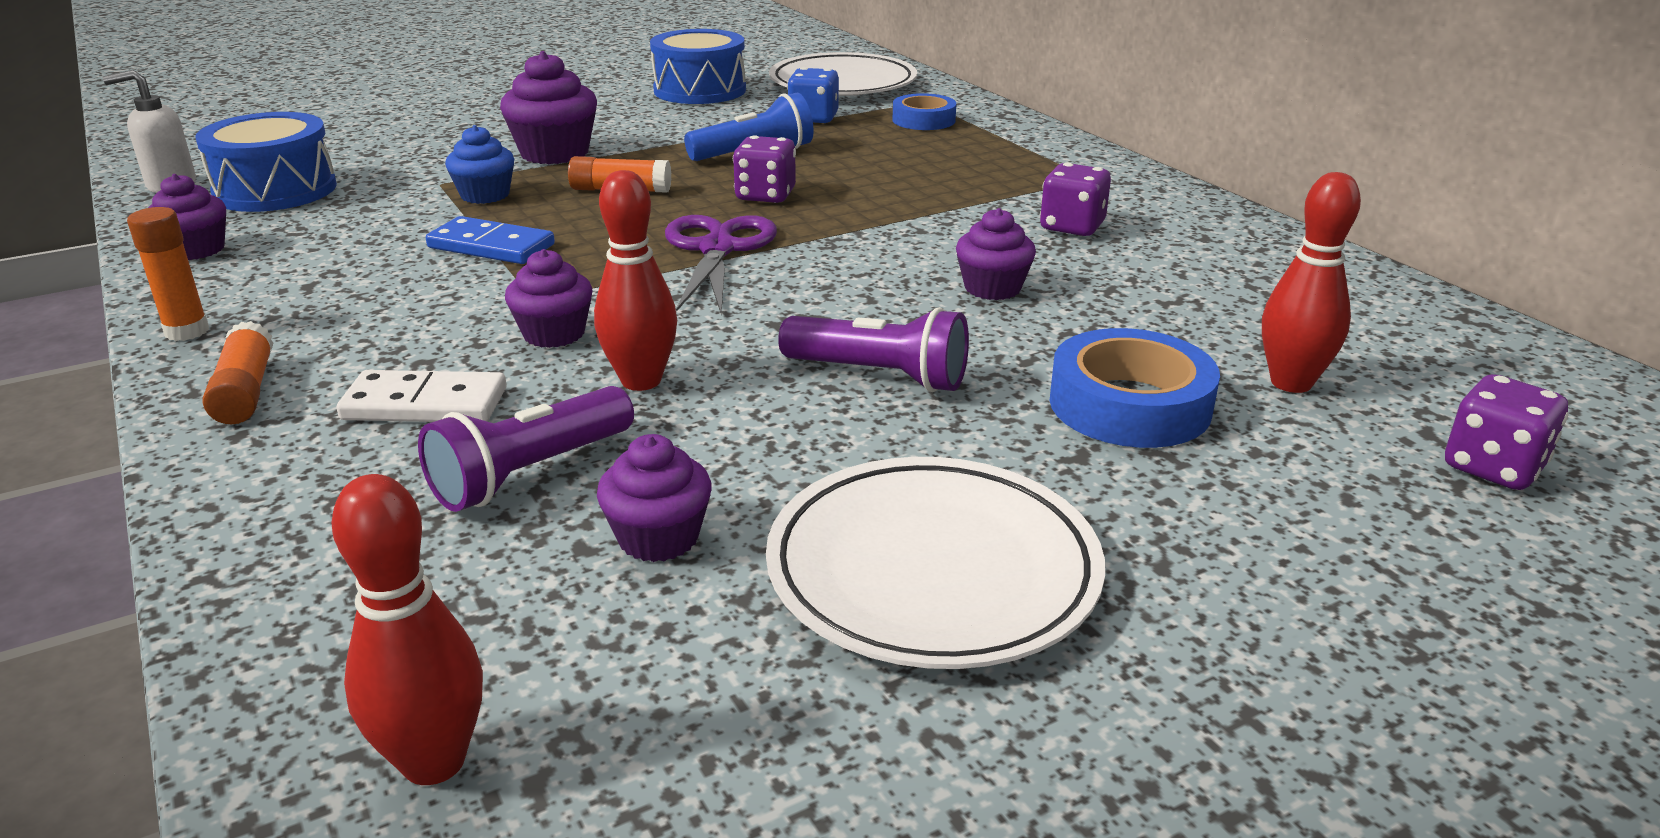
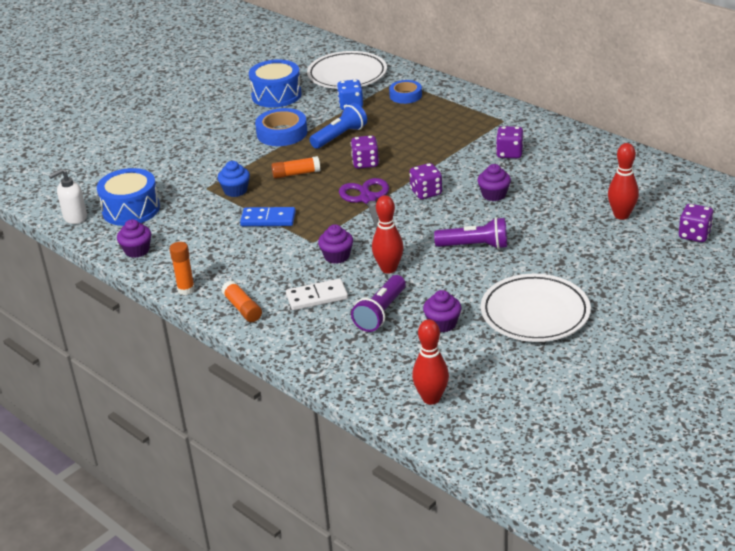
camera: 15 degrees left, 5 degrees up
(554, 153) = (242, 156): purple cupcake -> none
(846, 259) = (426, 192): none -> purple dice
(1129, 405) = (569, 238): blue tape -> blue tape (282, 133)

